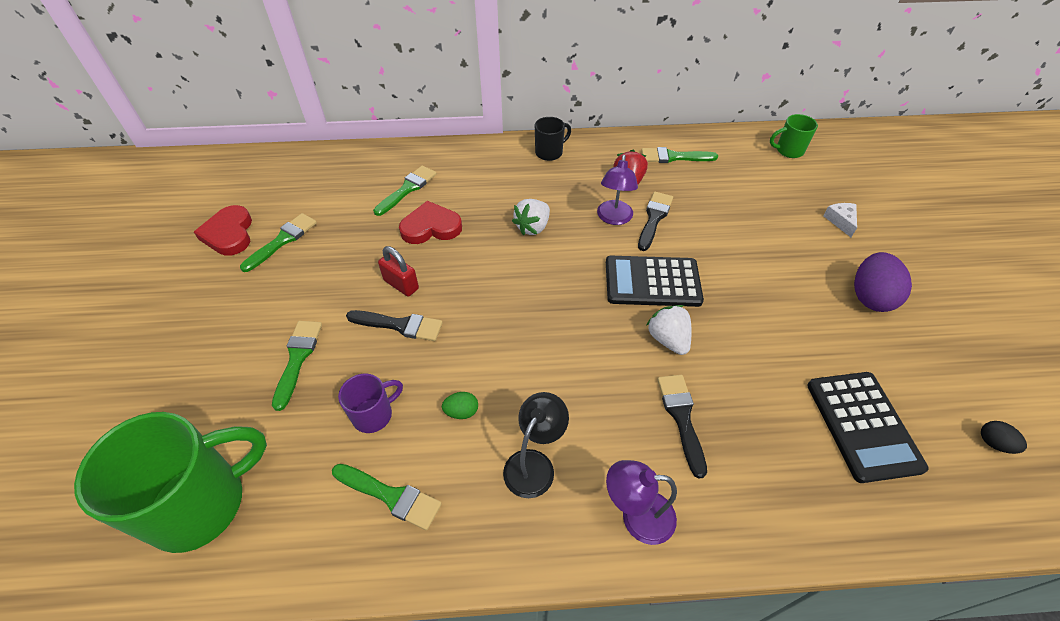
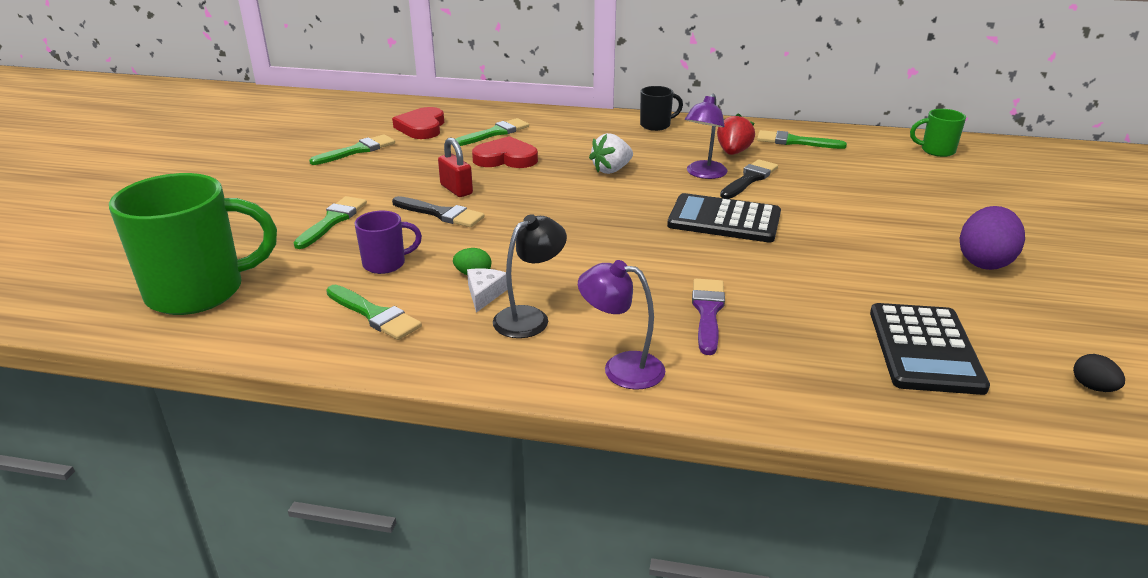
camera: 15 degrees right, 20 degrees down
(229, 234) = (310, 141): red heart -> red heart (422, 127)
(668, 339) = (721, 259): white strawberry -> none
(681, 418) = (708, 312): black brush -> purple brush
(840, 221) = (976, 205): white cheese -> white cheese (484, 294)

